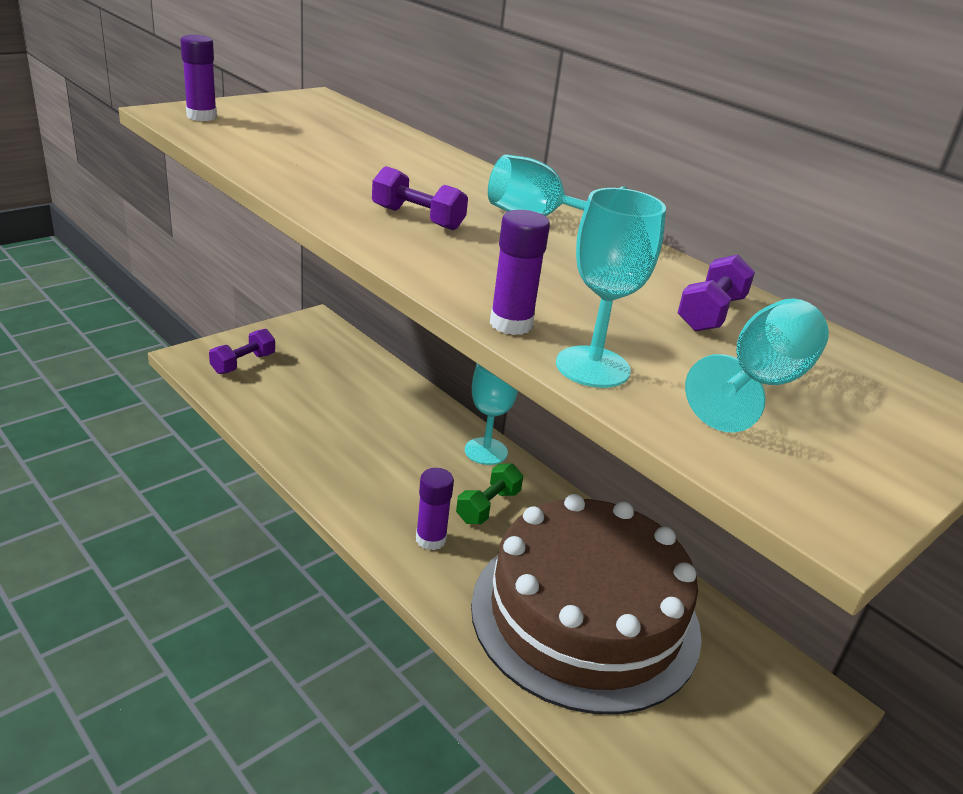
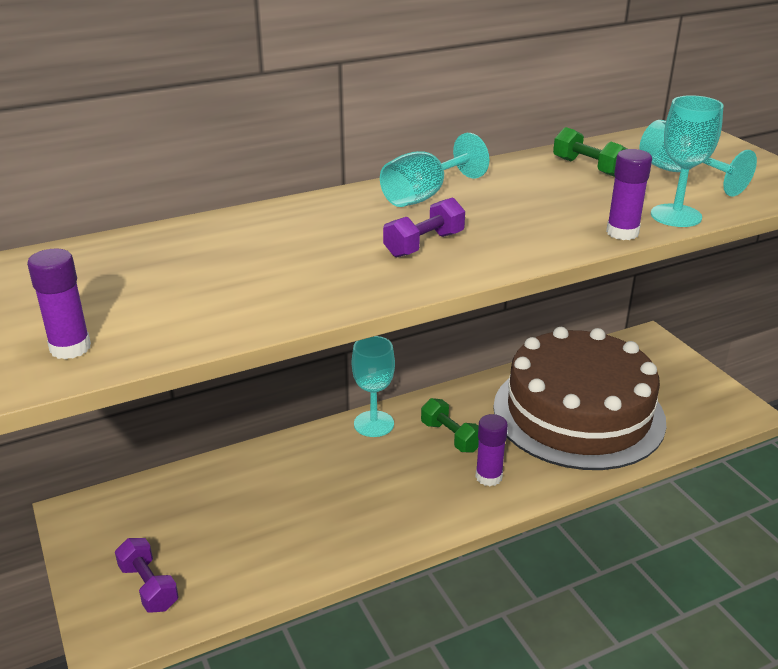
camera: 70 degrees left, 0 degrees up
(710, 313) = (588, 167): purple dumbbell -> green dumbbell

